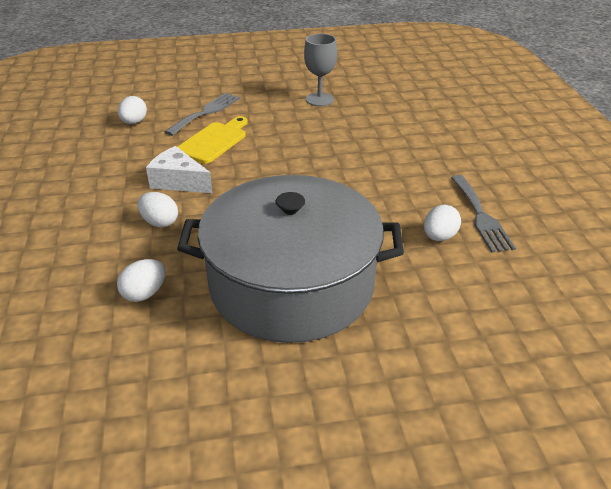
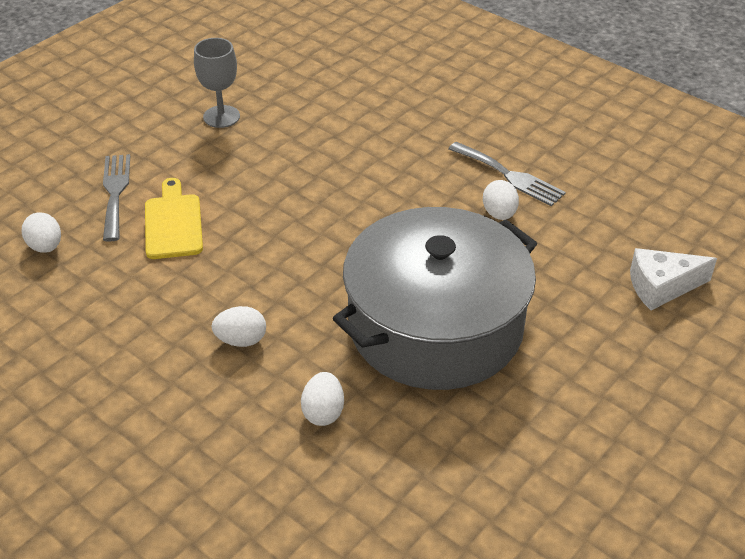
camera: 40 degrees left, 5 degrees up
(178, 181) = (199, 288): white cheese -> white cheese (661, 287)

